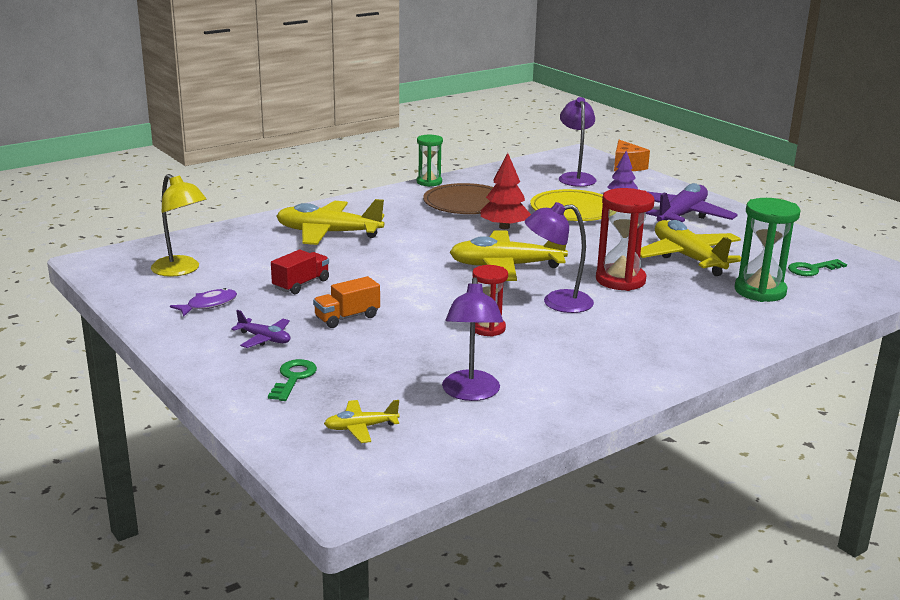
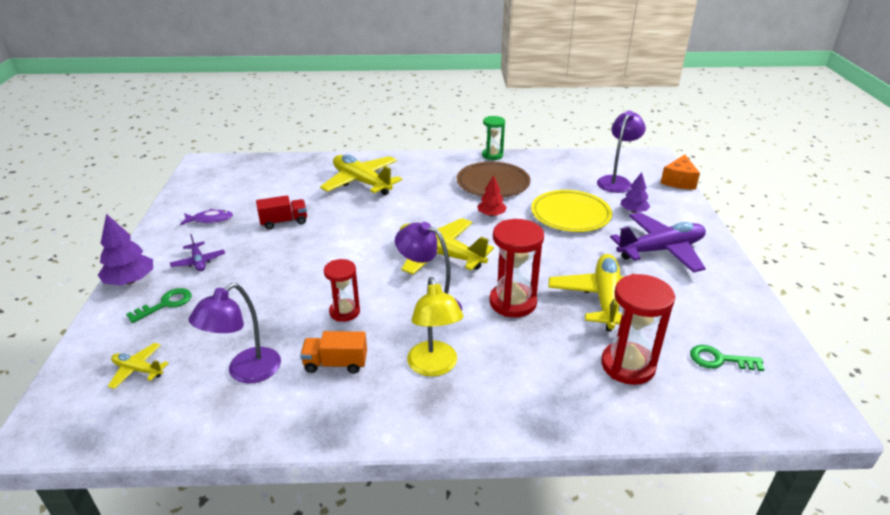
camera: 35 degrees right, 10 degrees up
(181, 270) = (235, 186): yellow lamp -> yellow lamp (434, 367)
(213, 375) = (130, 281): none -> purple tree
(347, 317) = (270, 262): orange truck -> orange truck (336, 363)
(504, 227) = (491, 214): red tree -> red tree, size x0.66
(760, 291) = (628, 365): green hourglass -> red hourglass

